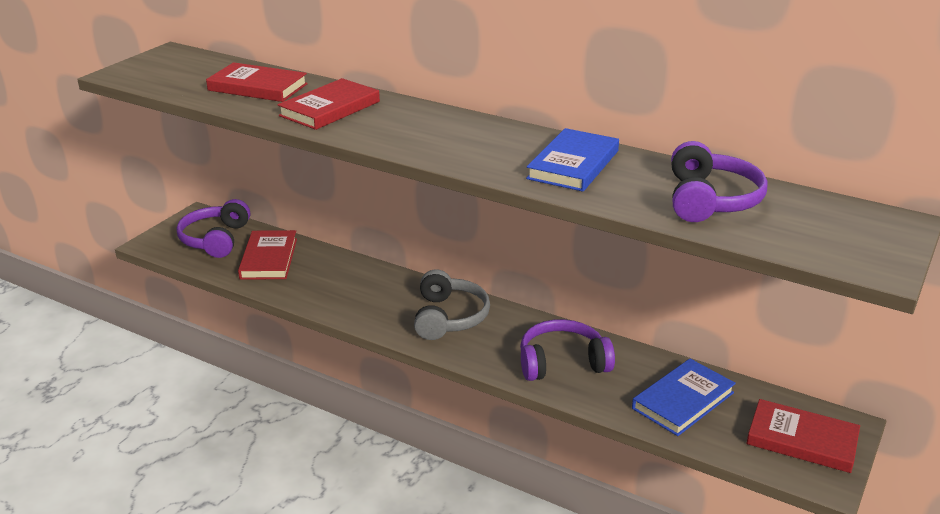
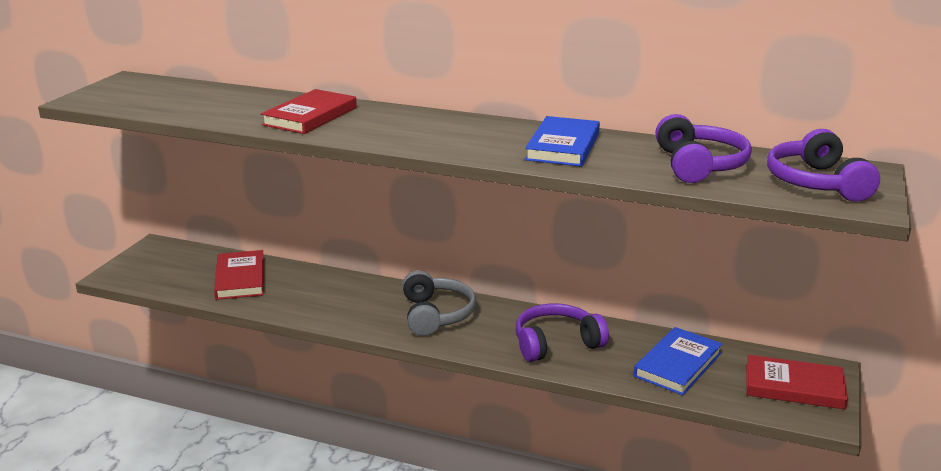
camera: 10 degrees left, 5 degrees down
(215, 239) = (180, 266): purple headphones -> purple headphones (816, 183)
(257, 87) = (230, 103): red book -> none

